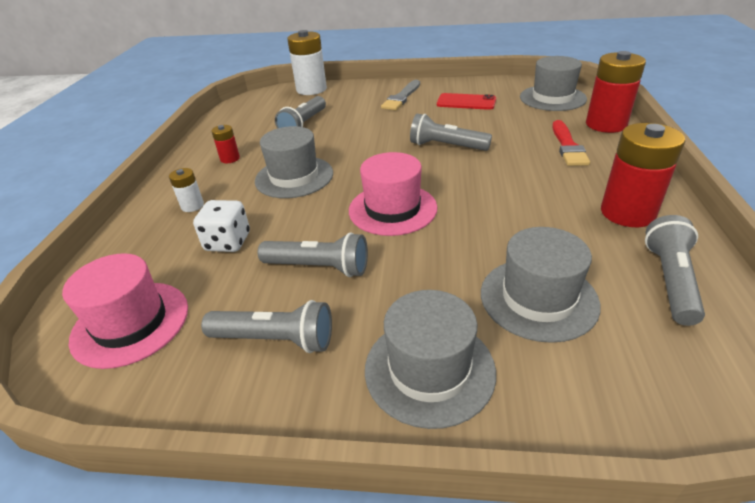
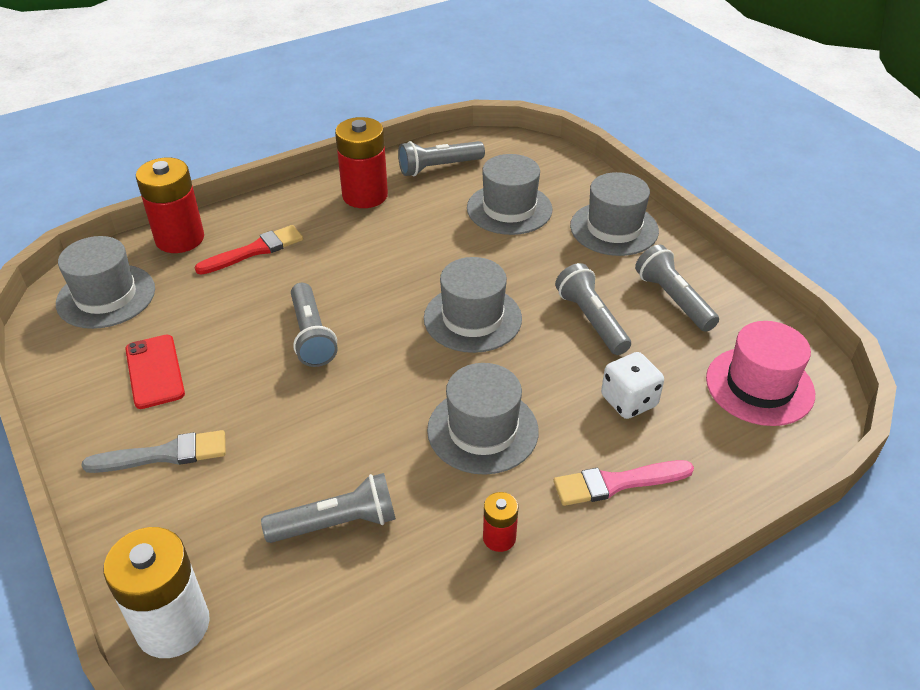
camera: 130 degrees left, 5 degrees up
(192, 206) = (617, 483): white battery -> pink brush
(392, 209) = (472, 318): pink hat -> grey hat

